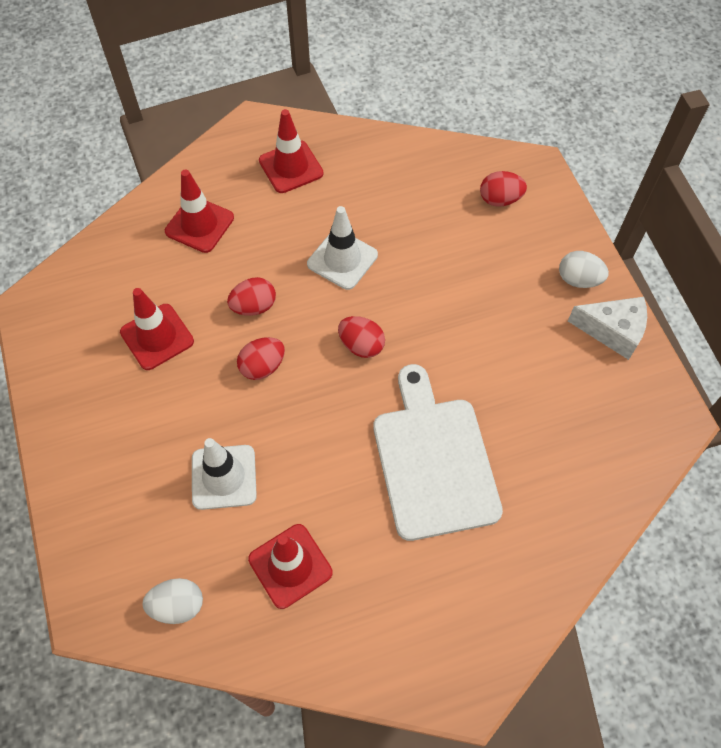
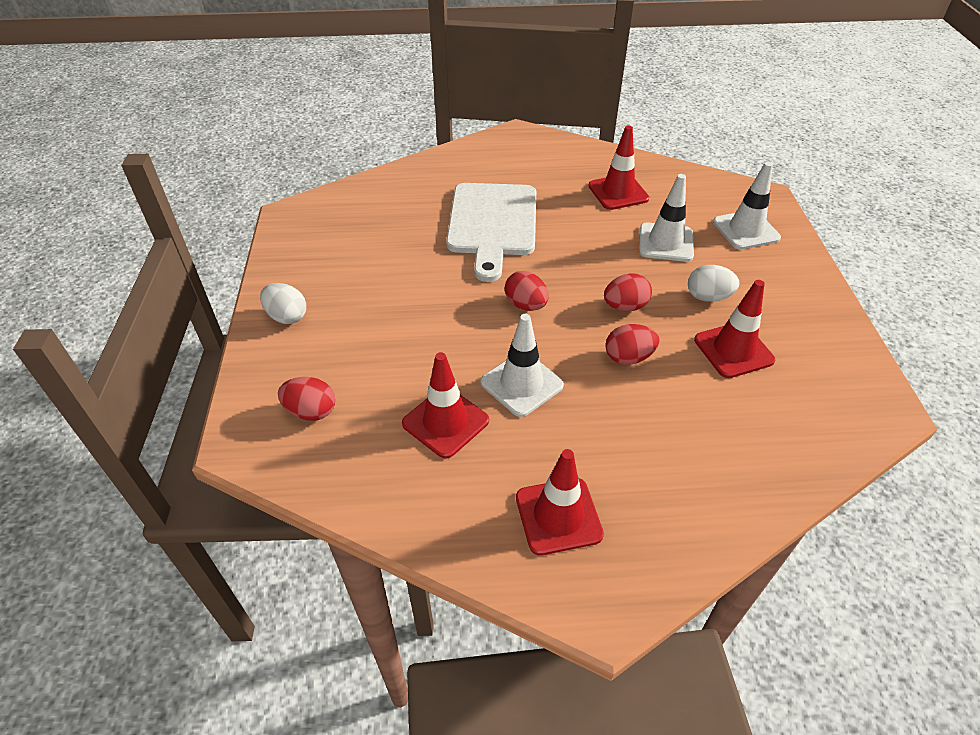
camera: 165 degrees left, 15 degrees down
(125, 525) = (746, 230): none -> white traffic cone
(178, 605) = (701, 188): white egg -> white egg (708, 297)
(199, 224) = (690, 460): red traffic cone -> red traffic cone (445, 422)
(612, 331) = (289, 273): white cheese -> none

